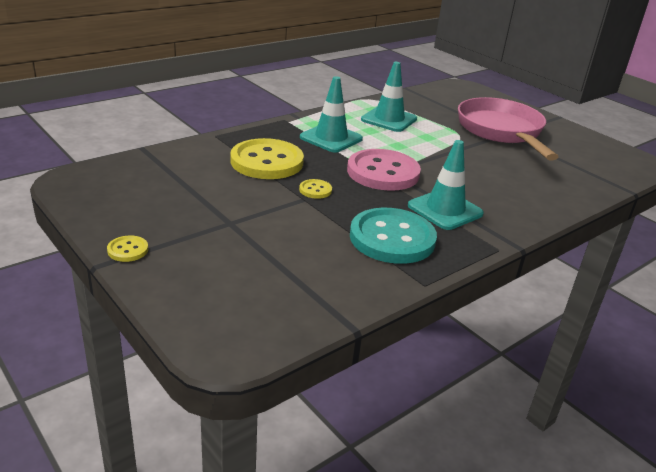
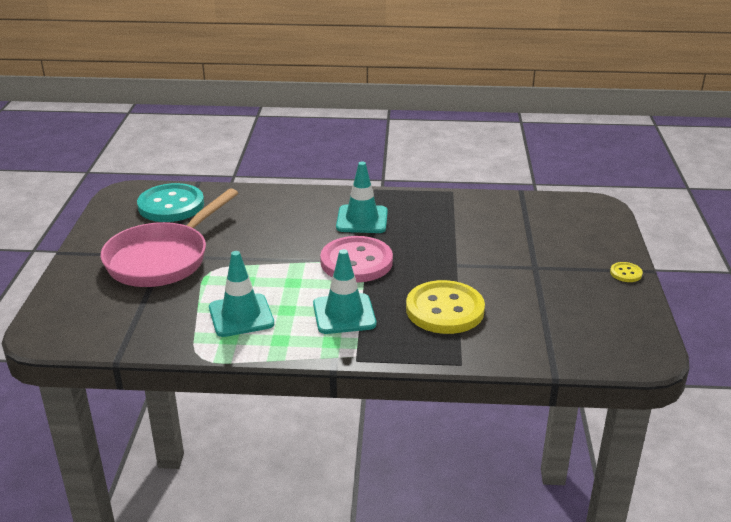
camera: 135 degrees left, 0 degrees up
(315, 190) = (437, 268): yellow button -> none
(392, 238) = (432, 217): turquoise button -> turquoise button (171, 205)

